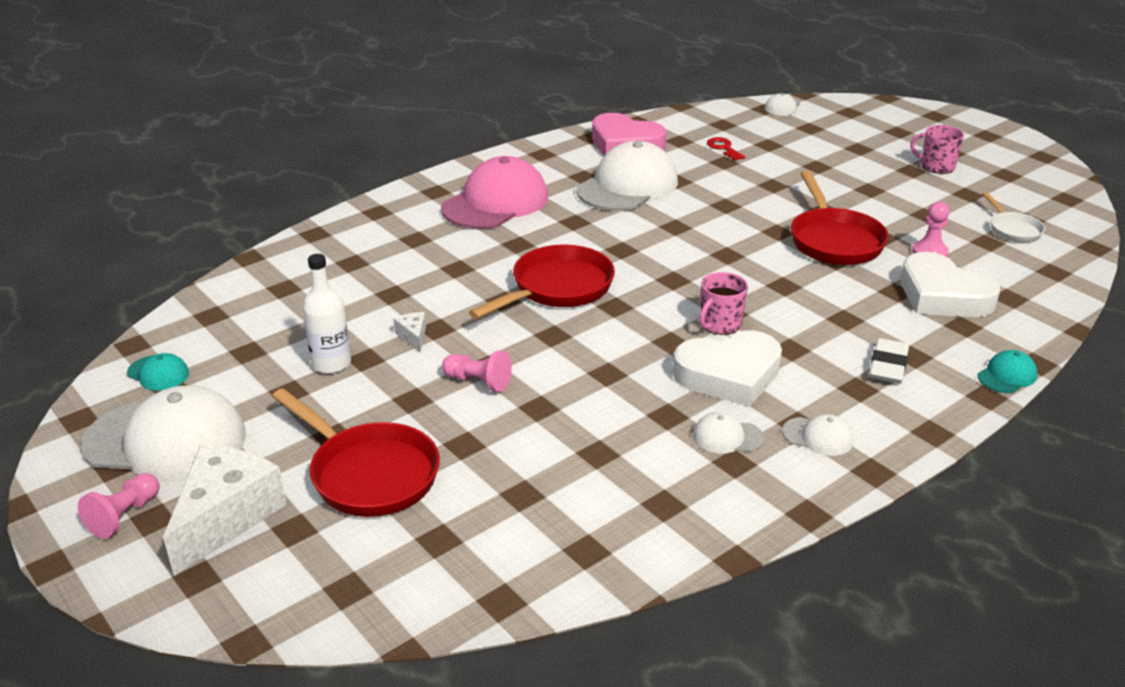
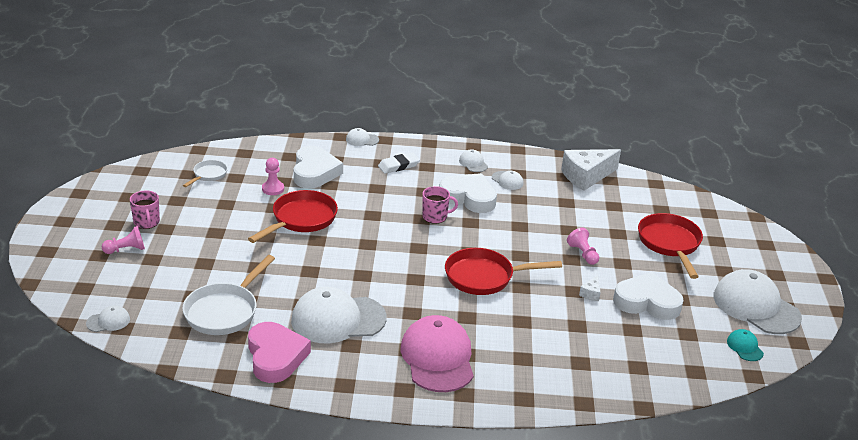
camera: 140 degrees left, 0 degrees up
(124, 516) = (788, 282): pink pawn -> pink pawn (126, 250)
(226, 517) = (743, 259): white cheese -> white cheese (586, 176)
(331, 363) = (647, 302): white bottle -> white heart
(495, 202) = (437, 358): pink cap -> pink cap turned 90 degrees clockwise
(723, 148) = (224, 311): red key -> white pan
(1007, 376) = (362, 140): turquoise cap -> white cap

